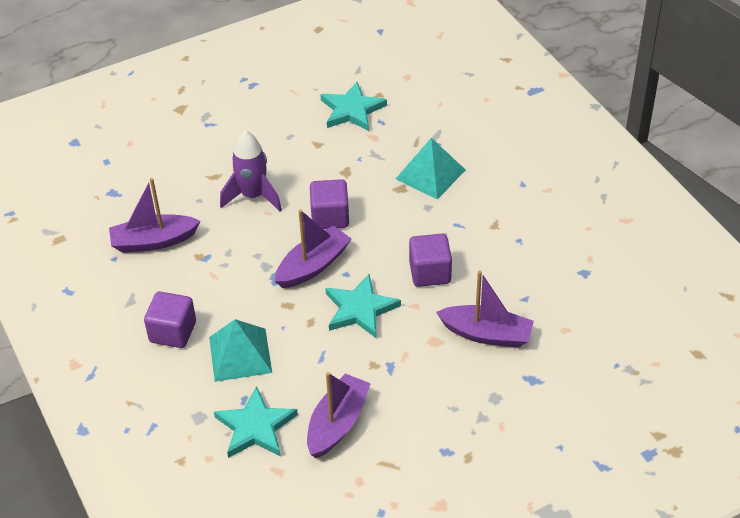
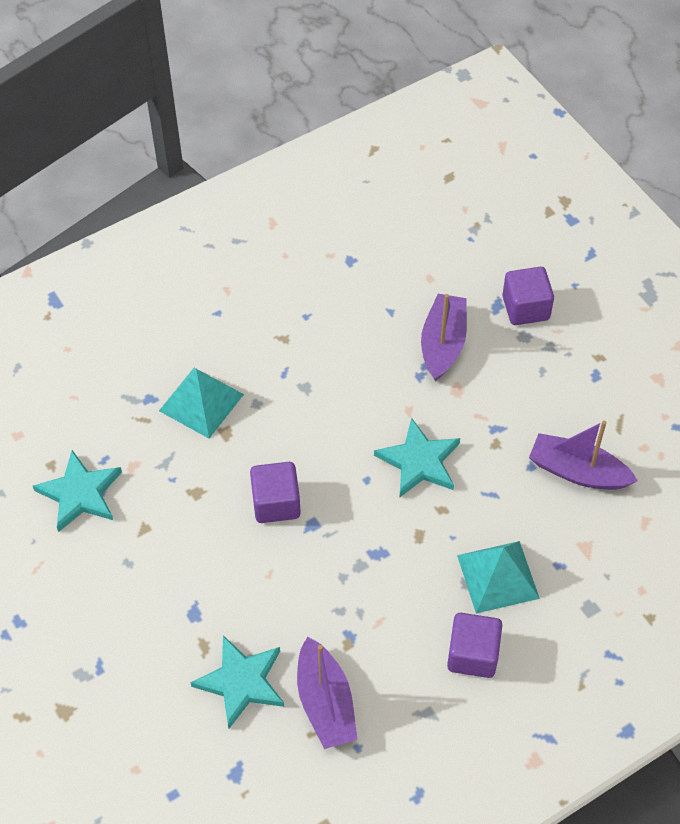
camera: 95 degrees left, 10 degrees up
(253, 196) = (241, 593): purple rocket -> none
(255, 427) = (594, 549): turquoise star -> turquoise star (241, 682)
(313, 266) = (357, 514): purple boat -> none
(430, 272) = (360, 397): purple cube -> purple cube (525, 308)

